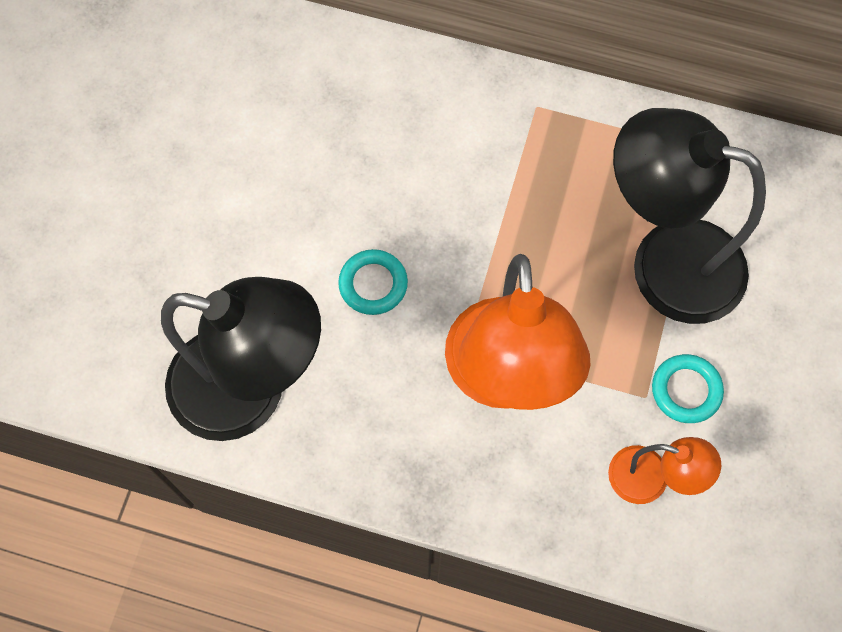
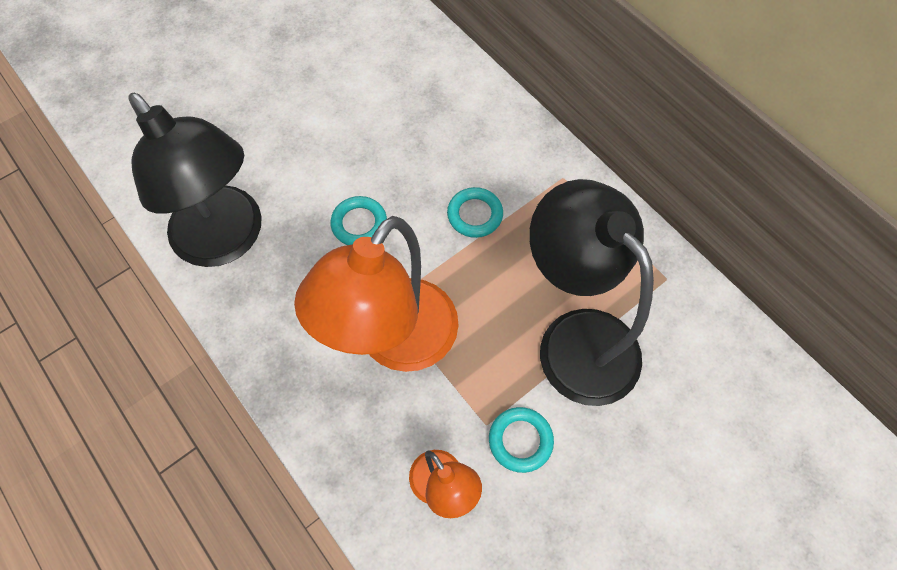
camera: 35 degrees right, 5 degrees down
(480, 200) = (475, 215): none -> turquoise ring

